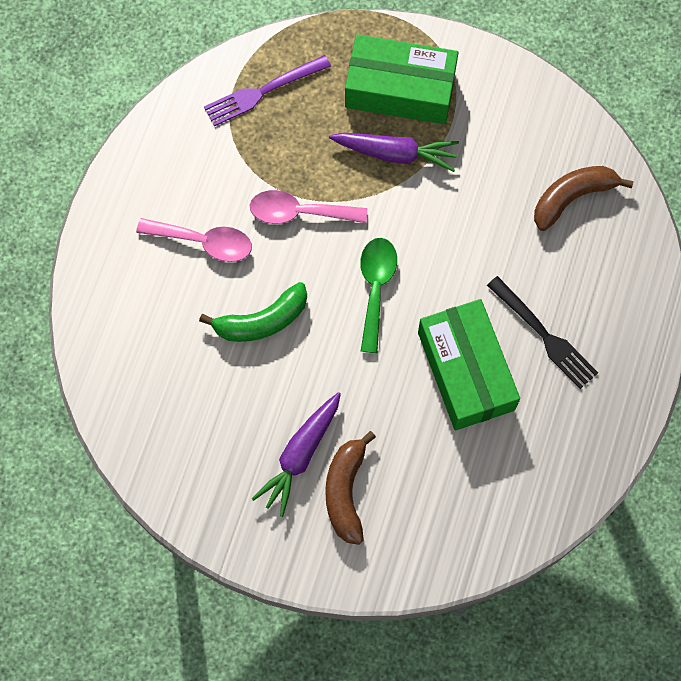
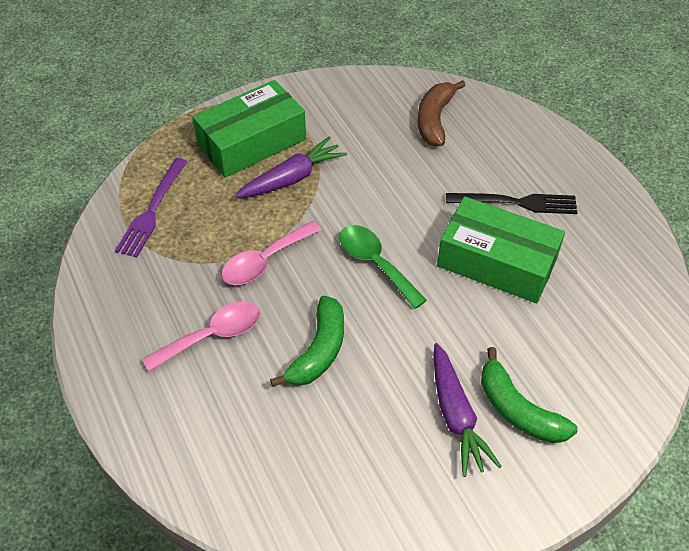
camera: 45 degrees left, 20 degrees down
(346, 491) = (518, 410): brown banana -> green banana

